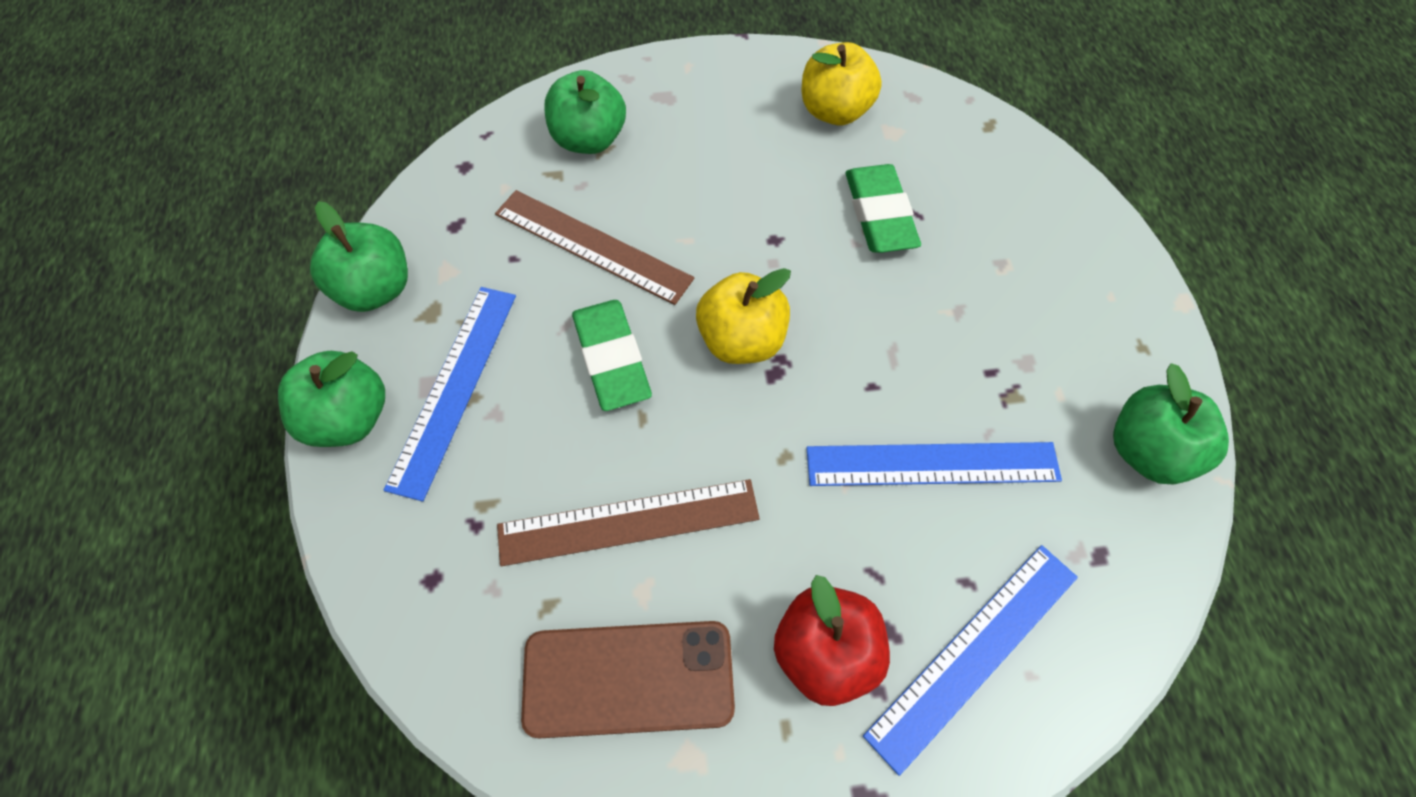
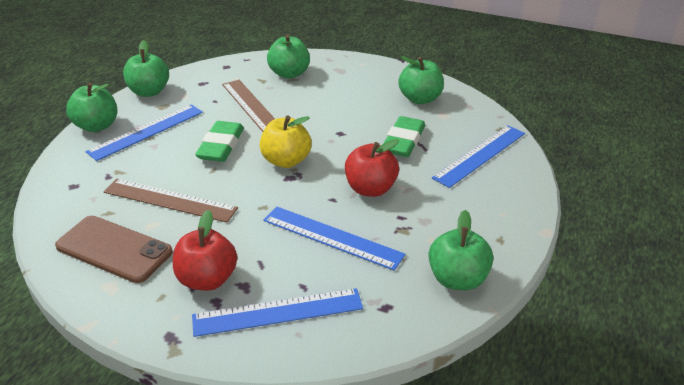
camera: 30 degrees right, 25 degrees down
(835, 111) = (420, 99): yellow apple -> green apple
(909, 337) = (370, 189): none -> red apple
(1002, 194) = (480, 155): none -> blue ruler

